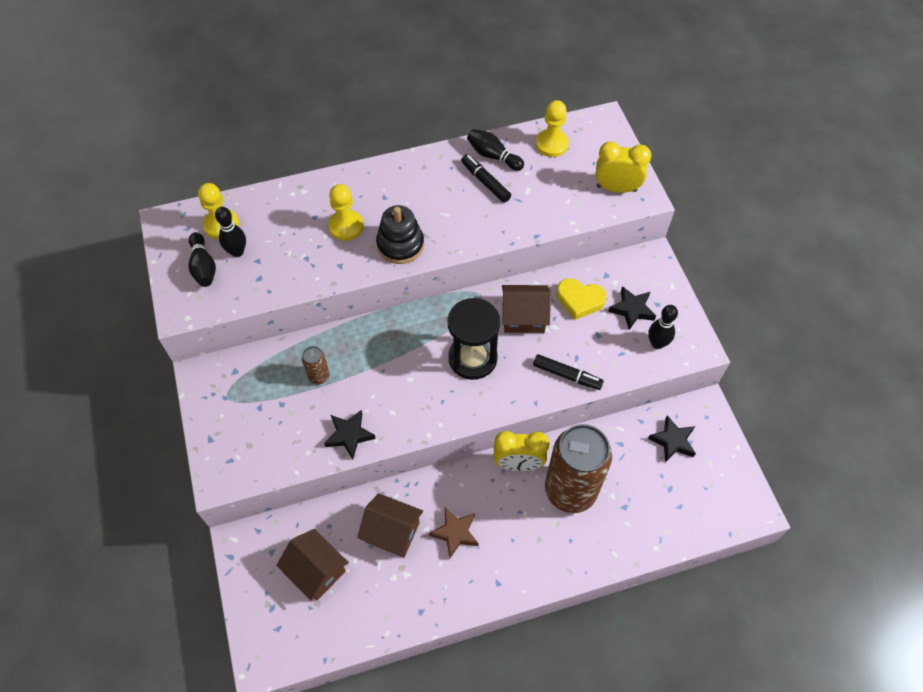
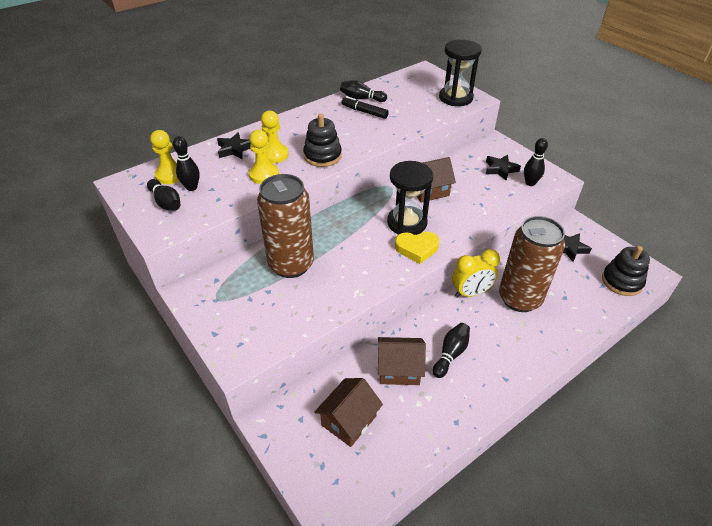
camera: 20 degrees left, 15 degrees down
(316, 570) = (349, 420): brown house -> brown house turned 75 degrees counterclockwise
(319, 376) = (291, 264): brown can -> brown can, size x2.41
(349, 435) = (337, 296): black star -> black star (234, 149)
(455, 533) = (450, 354): brown star -> black bowling pin
(551, 144) = (397, 86): yellow pawn -> yellow pawn (264, 175)
(567, 375) = (481, 215): black marker -> none
(579, 300) = (462, 173): yellow heart -> yellow heart (417, 249)
(616, 188) = (455, 98): yellow clock -> black hourglass
(707, 509) = (621, 281): none -> black stacking toy

